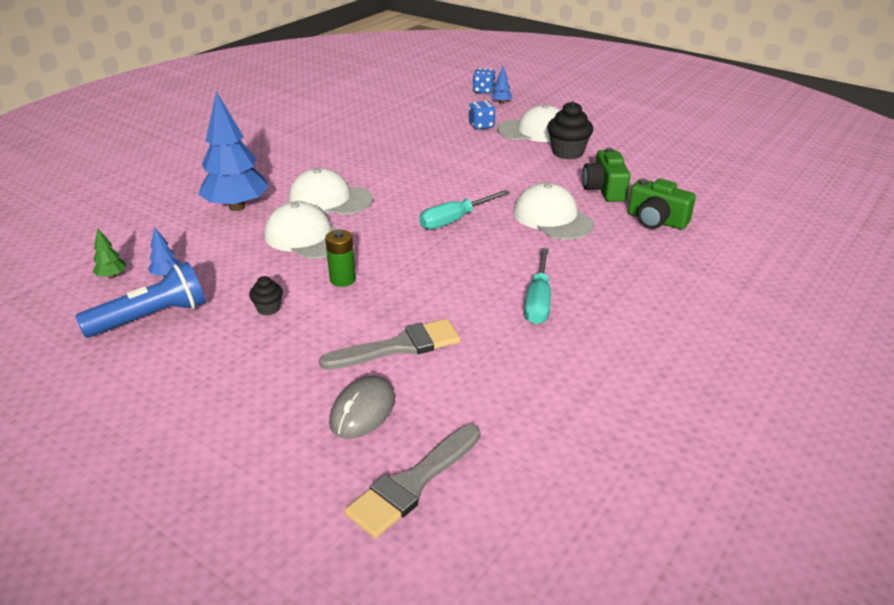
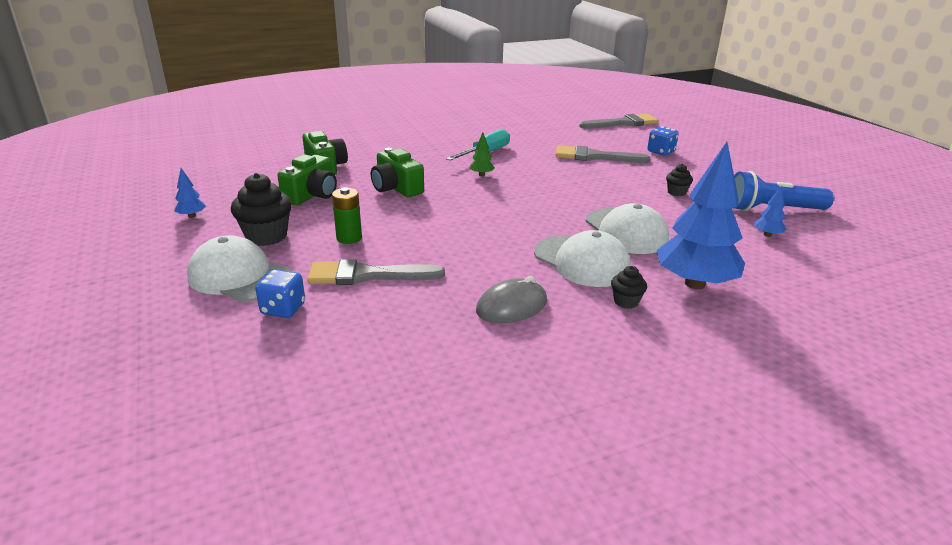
camera: 150 degrees left, 5 degrees down
(112, 276) = (823, 247): green tree -> green tree (481, 175)
(284, 181) = (626, 302): none -> black cupcake
(342, 279) = (610, 194): green battery -> green battery (349, 238)
(362, 411) = (633, 143): grey mouse -> grey mouse (512, 306)
(455, 220) = (477, 208): turquoise screwdriver -> none
(464, 151) = (367, 275): none -> grey brush
(483, 91) = (140, 394): blue dice -> blue dice (660, 152)
(501, 102) = (174, 348): blue tree -> blue tree (192, 216)
(552, 218) = (396, 188): white cap -> green camera

